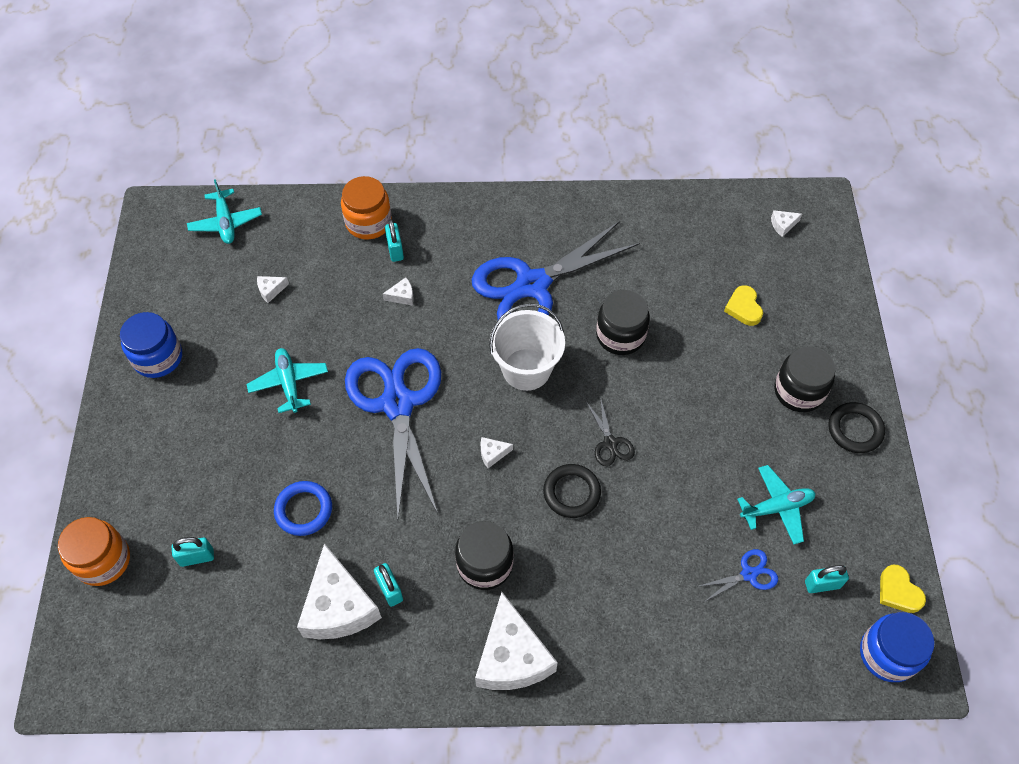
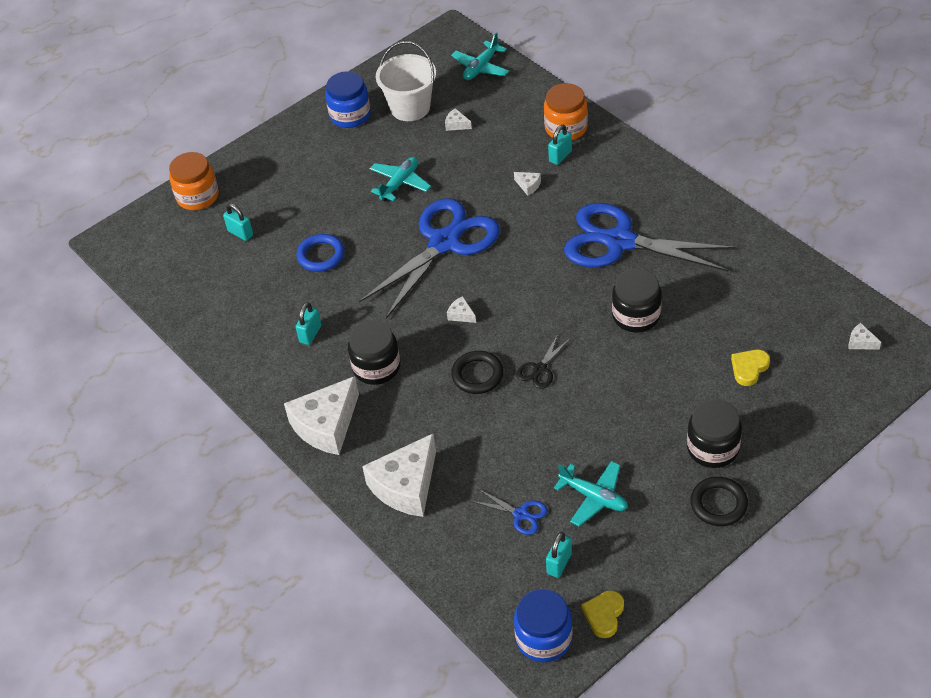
camera: 55 degrees right, 10 degrees down
(338, 606) = (275, 318): white cheese -> white cheese (406, 486)
(526, 369) = (546, 286): white bucket -> white bucket (410, 107)
(822, 584) = (559, 563): turquoise padlock -> turquoise padlock turned 75 degrees clockwise

